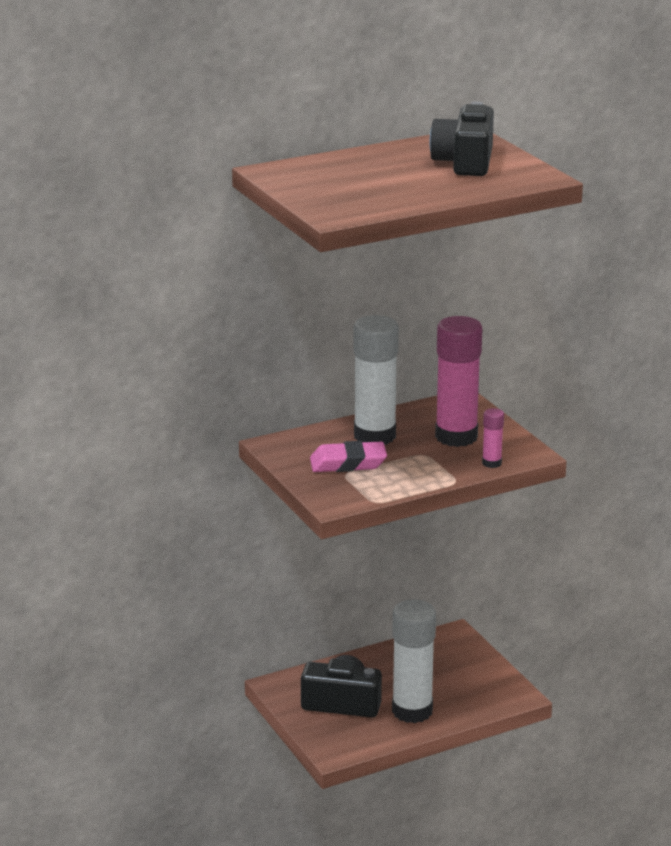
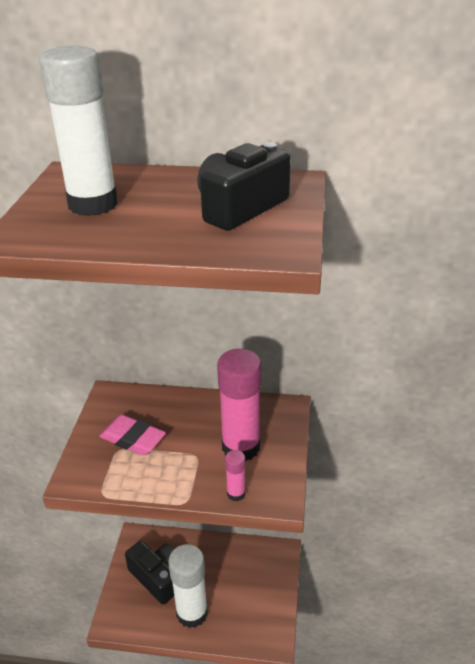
camera: 35 degrees right, 10 degrees up
(374, 436) = (183, 418): white glue stick -> white glue stick (93, 204)

